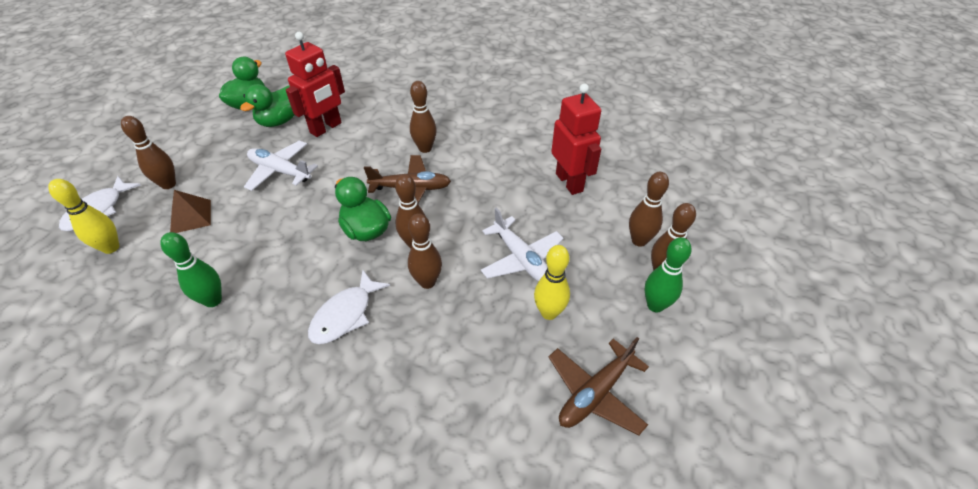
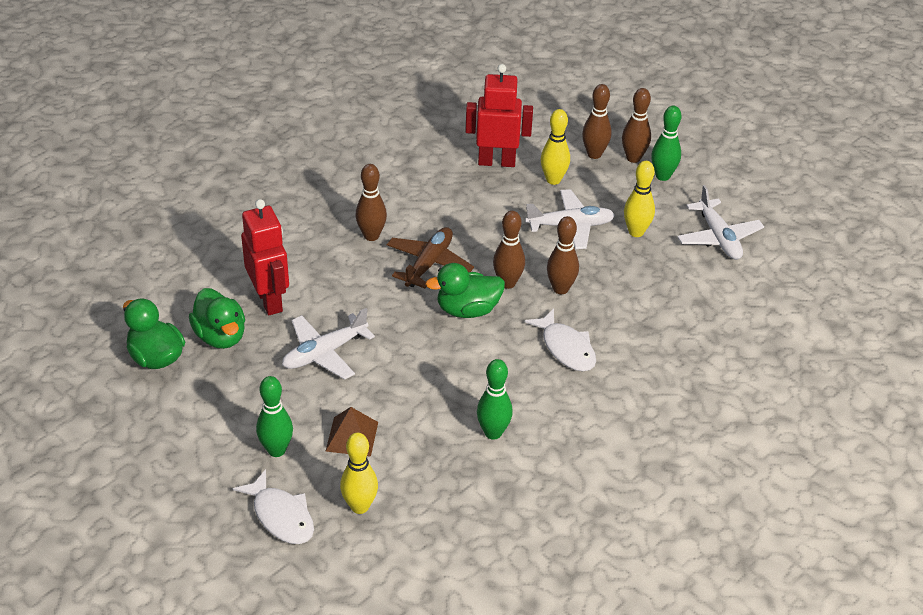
camera: 65 degrees left, 5 degrees down
(168, 184) = (276, 450): brown bowling pin -> green bowling pin
(576, 225) = (553, 180): none -> yellow bowling pin
(595, 393) = (718, 237): brown plane -> white plane

